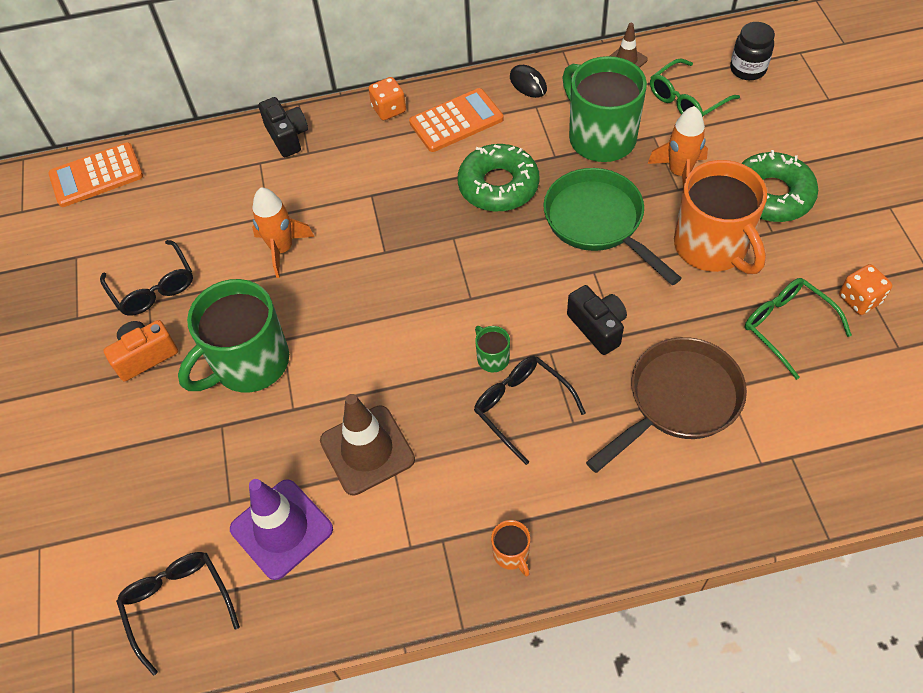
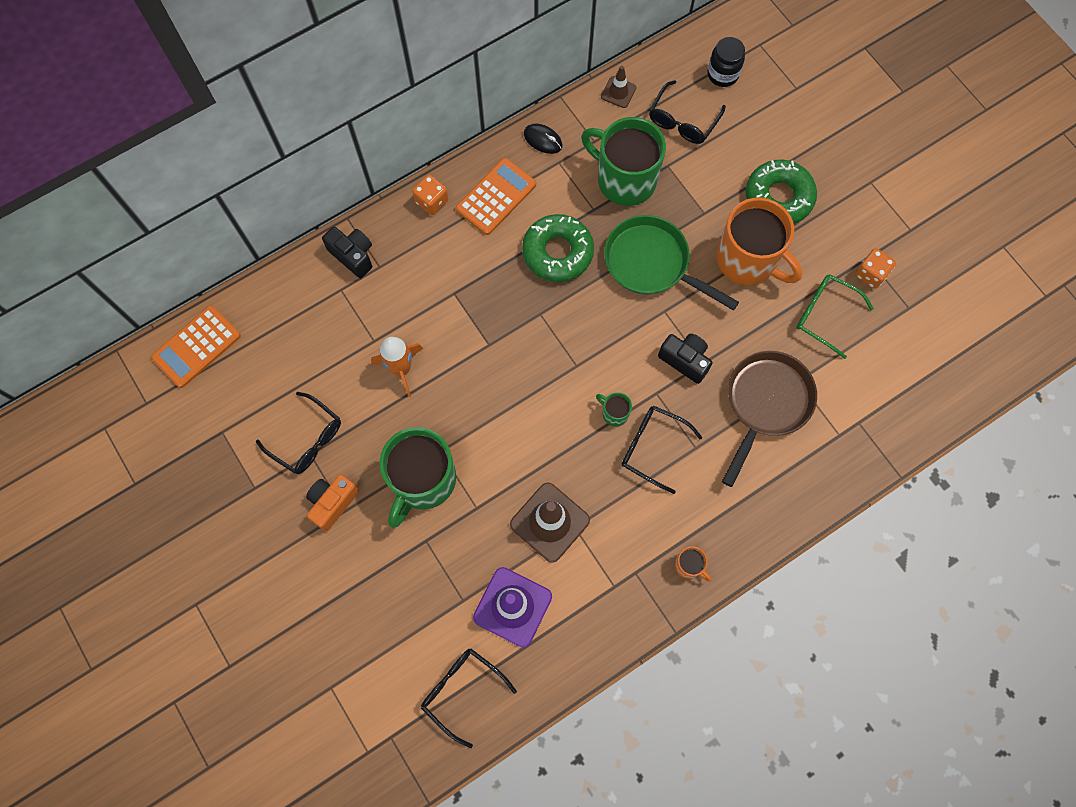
camera: 25 degrees left, 15 degrees up
(679, 173) = (700, 196): orange rocket -> none
(686, 100) = (682, 121): green glasses -> black glasses

